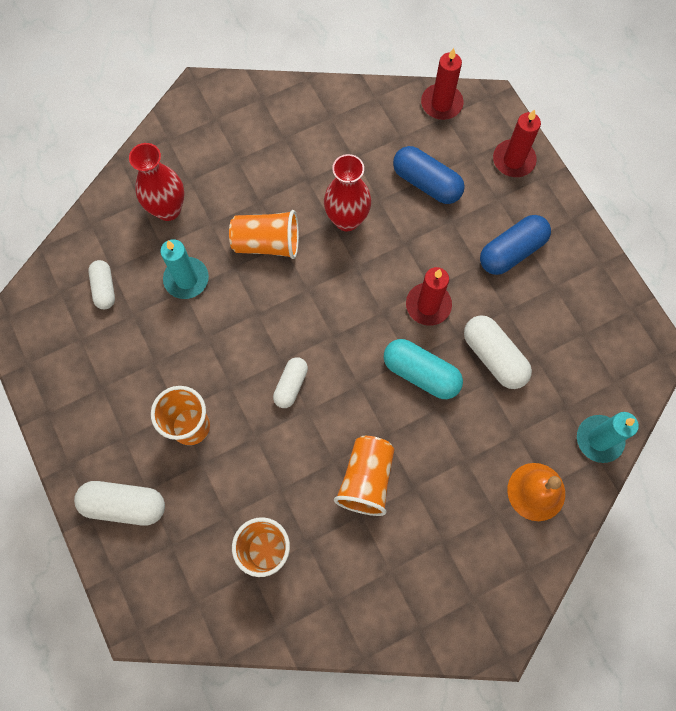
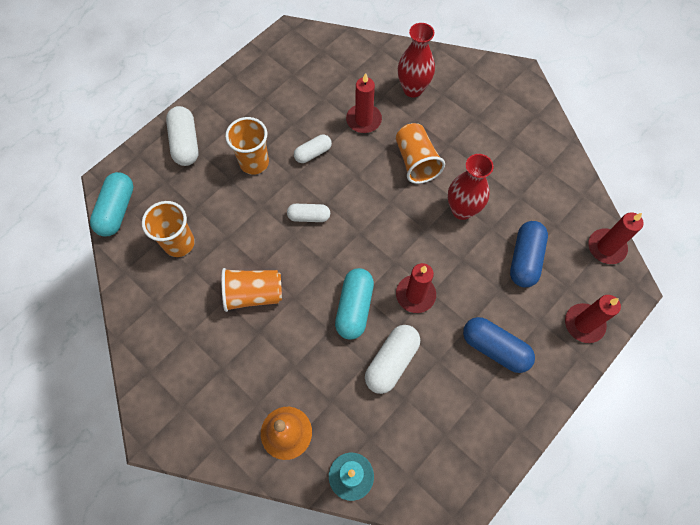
camera: 70 degrees right, 5 degrees down
(104, 288) = (335, 74): white capsule -> white capsule (313, 153)
(186, 279) = (363, 120): turquoise candle -> red candle
(188, 620) = (117, 210): none -> turquoise capsule

